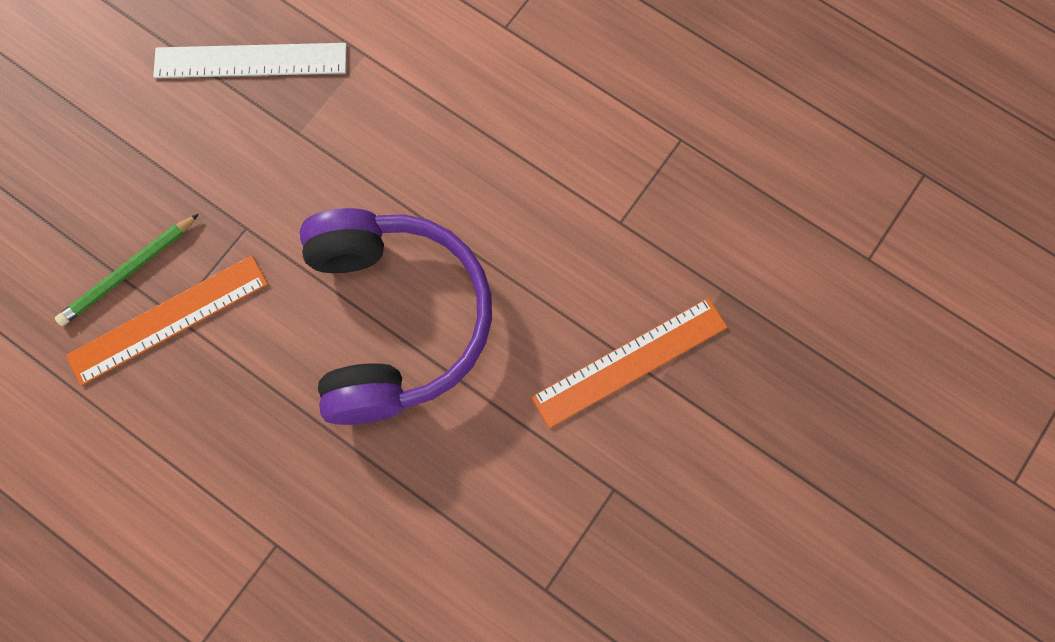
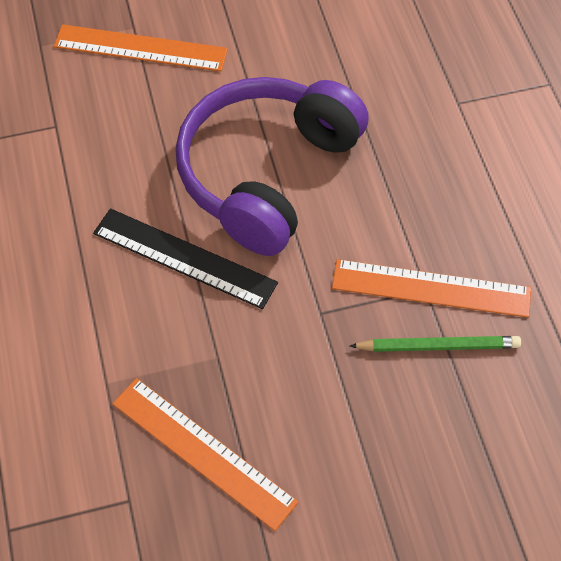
camera: 140 degrees left, 15 degrees down
(250, 61) = (203, 452): white ruler -> orange ruler
(395, 190) = (184, 258): none -> black ruler

